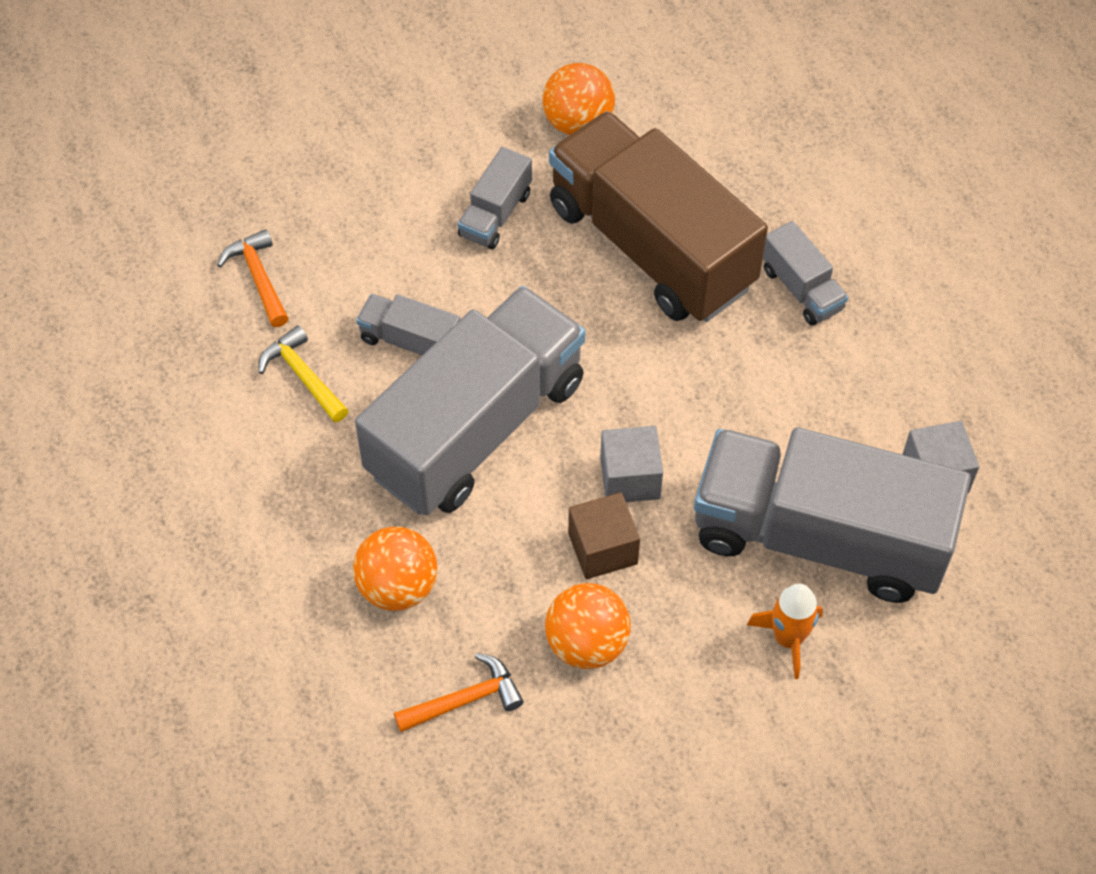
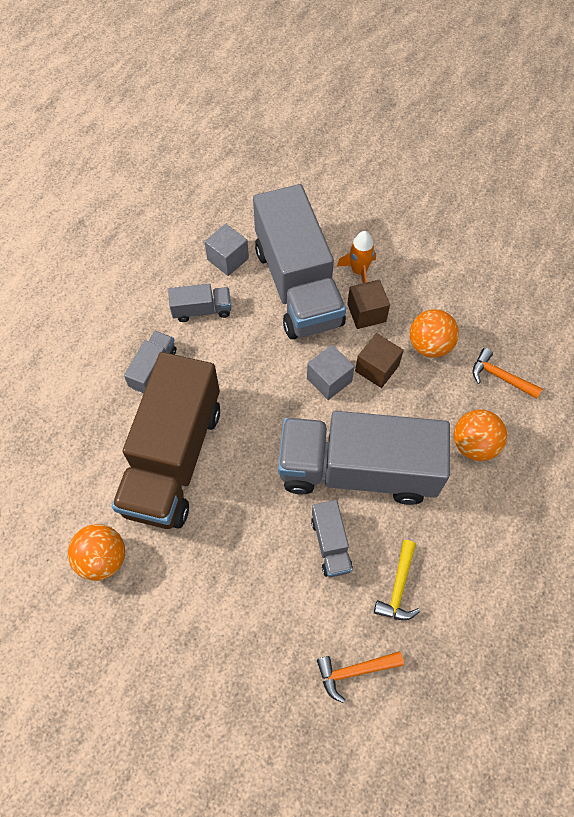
camera: 125 degrees left, 5 degrees up
(259, 278) = (354, 671): orange hammer -> orange hammer turned 45 degrees clockwise
(495, 214) = (207, 559): grey truck -> grey truck (202, 310)
(704, 598) = (366, 313): none -> brown cube

